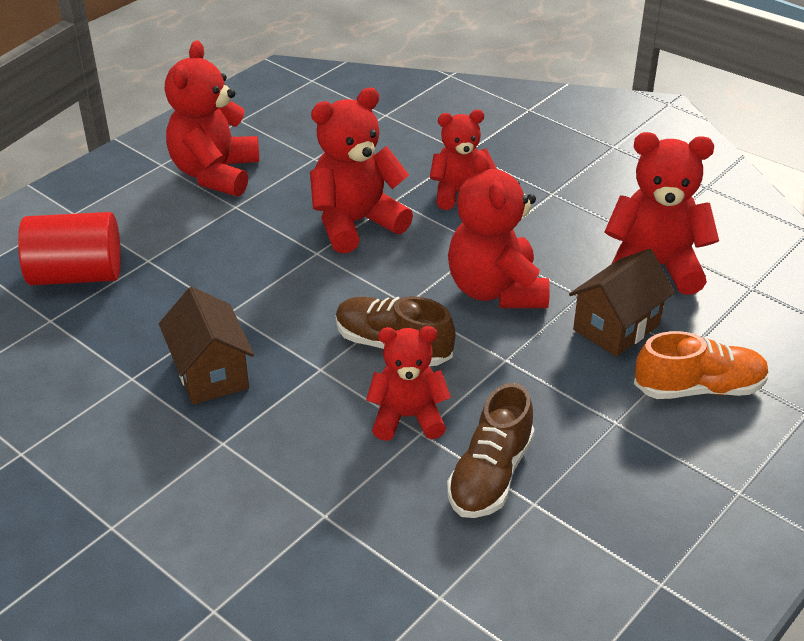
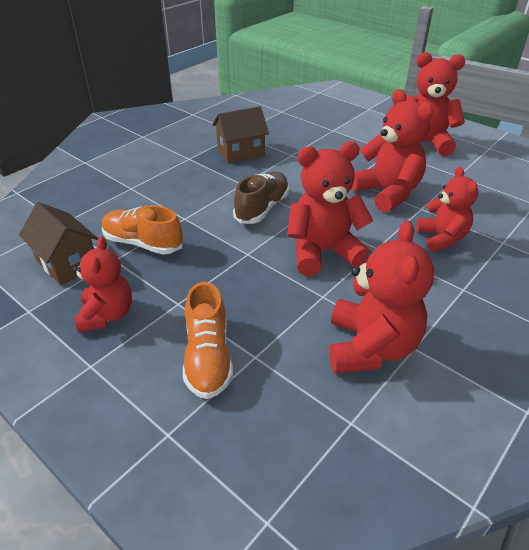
camera: 90 degrees right, 0 degrees up
(77, 275) = (317, 114): red cylinder -> none
(407, 417) = (198, 213): red teddy bear -> red teddy bear (107, 315)
(490, 475) = (143, 243): brown shoe -> orange shoe
(616, 327) = (284, 314): brown house -> brown house (67, 263)

